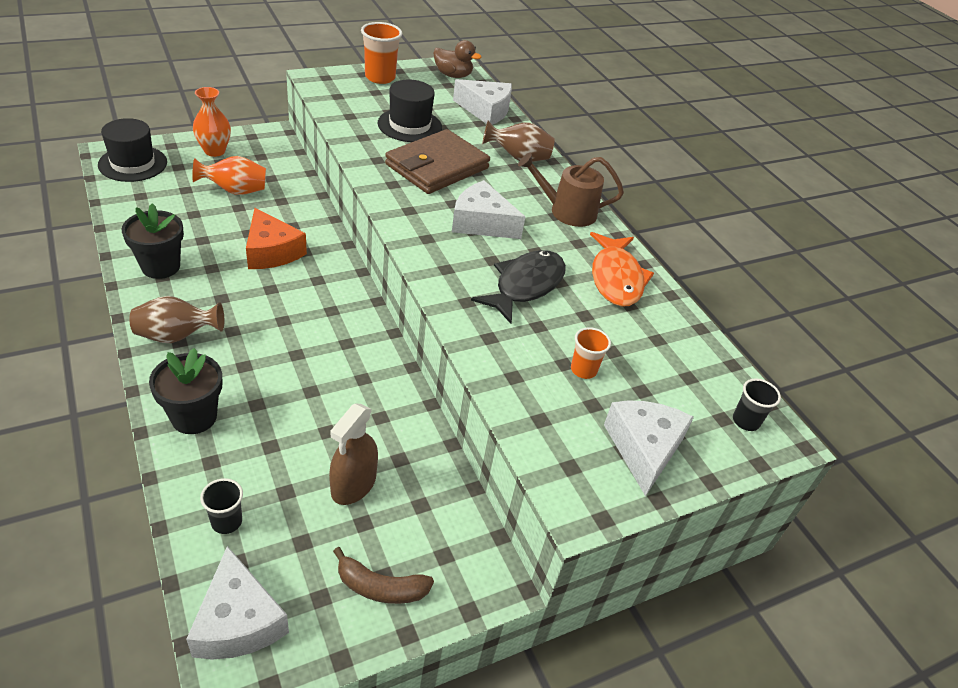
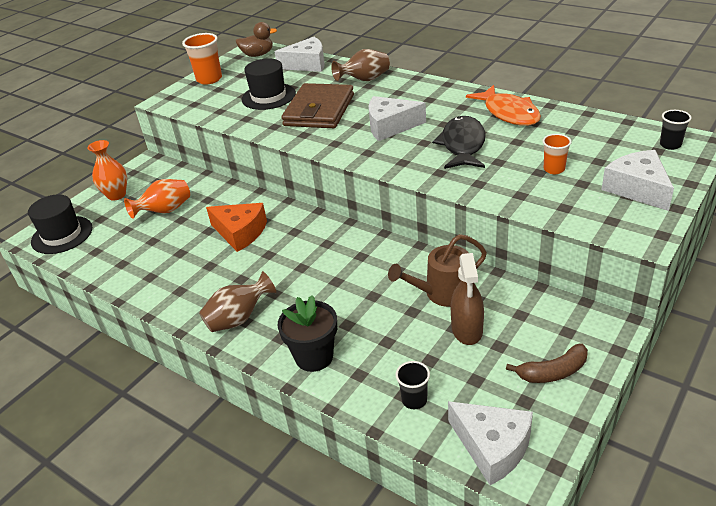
camera: 20 degrees left, 5 degrees down
(160, 267) = (170, 285): black flower pot -> none
(567, 211) = (433, 93): brown watering can -> brown watering can (443, 293)

